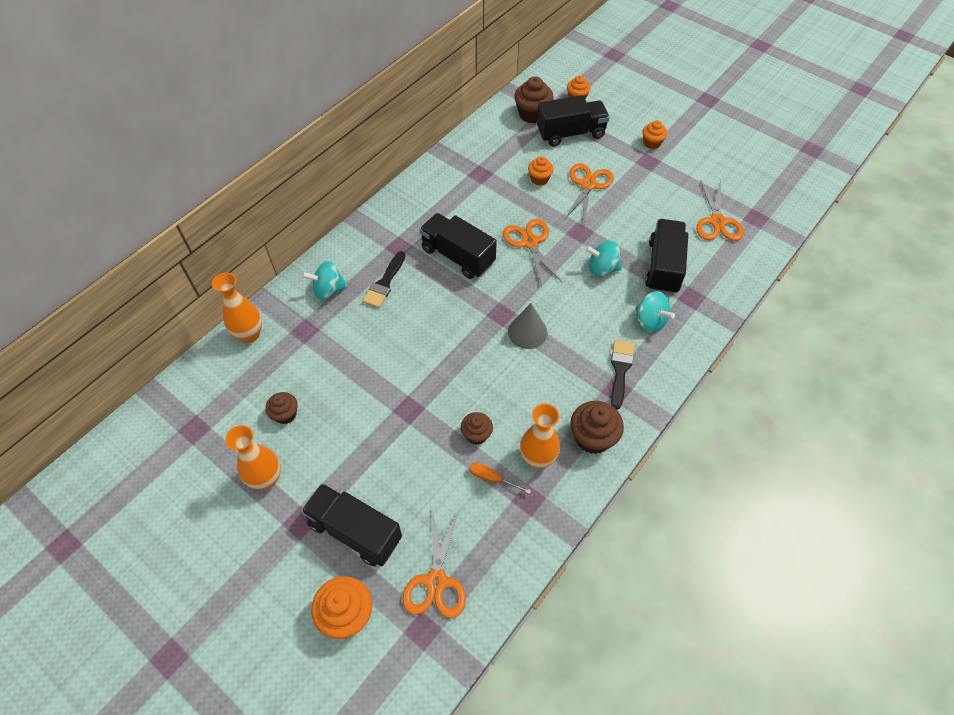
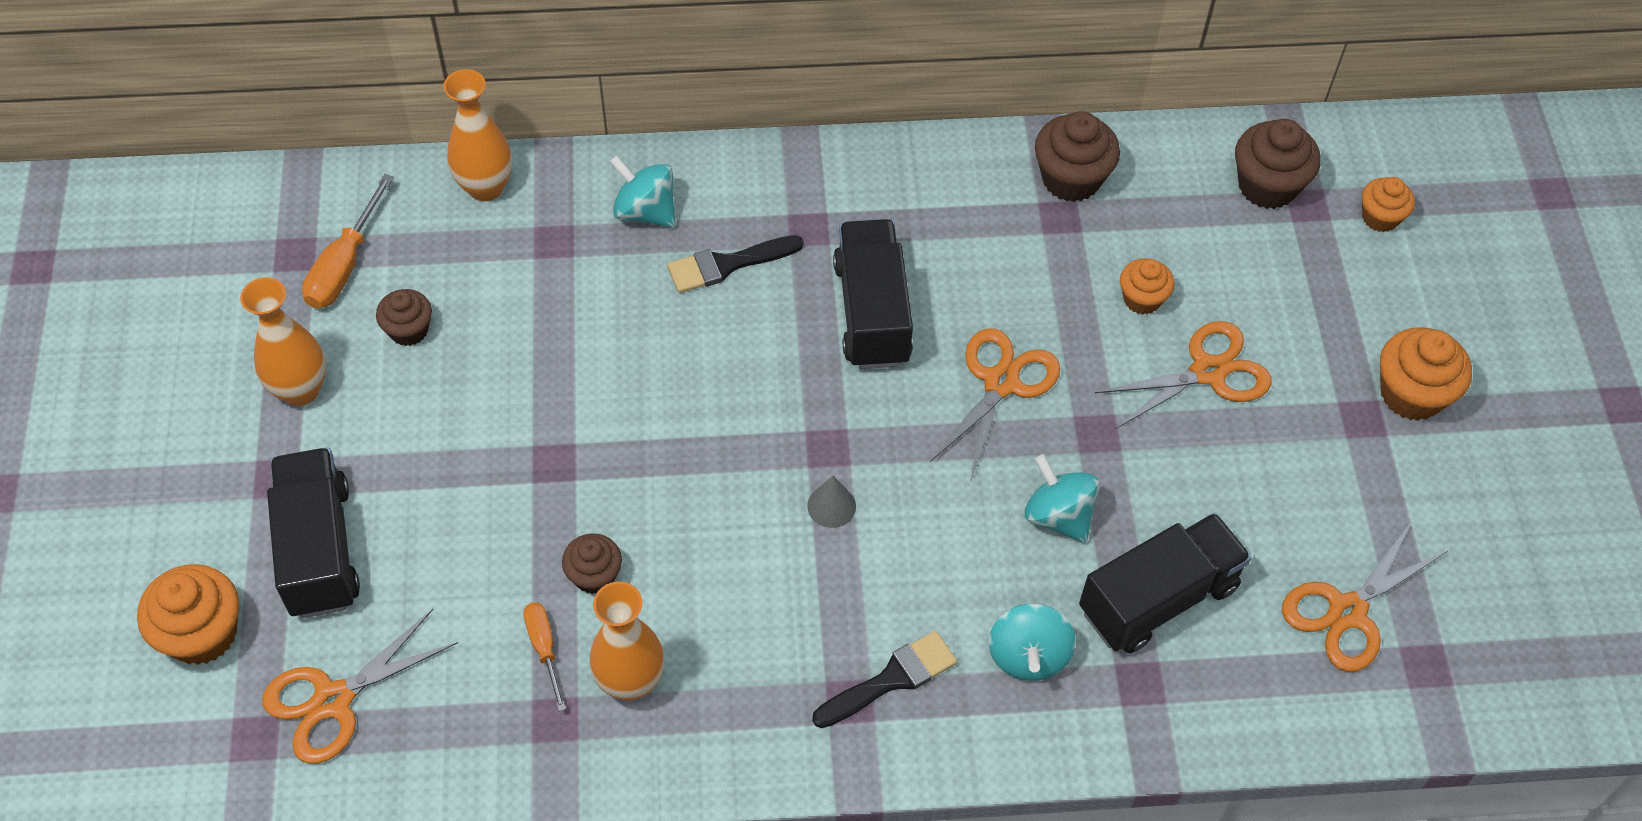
camera: 45 degrees right, 0 degrees up
(224, 414) = (345, 265): none -> orange screwdriver
(527, 332) = (831, 506): grey cone -> grey cone, size x0.62
(570, 133) = (1290, 267): black truck -> none
(592, 437) = (734, 728): brown cupcake -> brown cupcake (1071, 179)
(652, 143) = (1411, 394): orange cupcake -> orange cupcake, size x1.62

